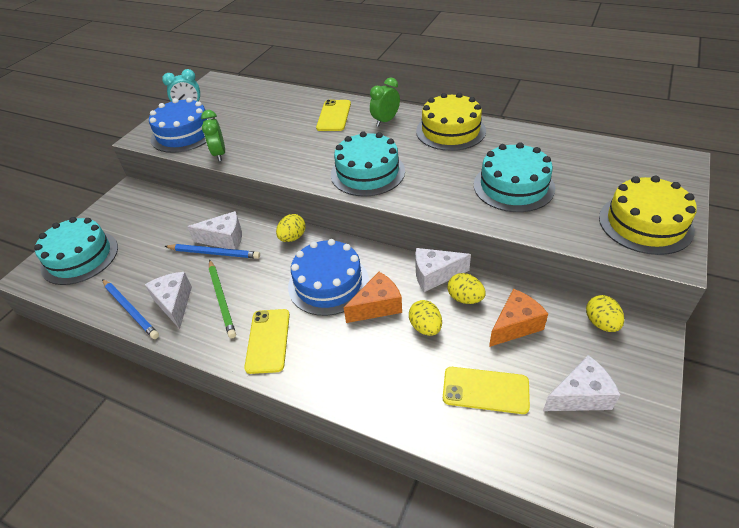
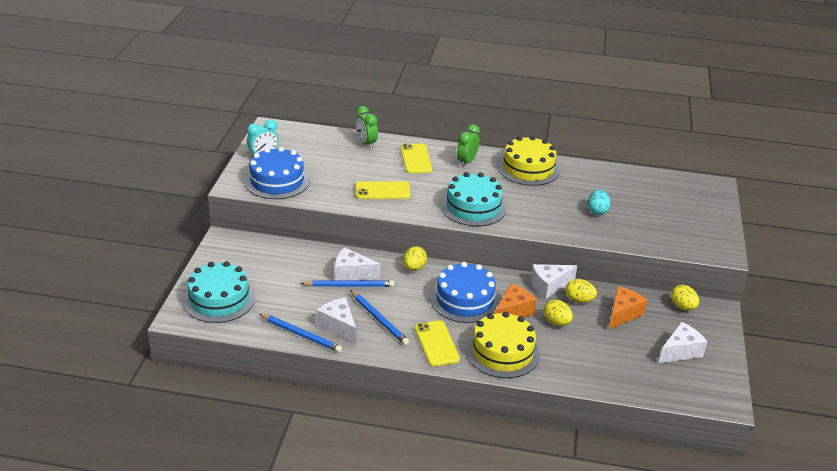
camera: 20 degrees left, 10 degrees down
(219, 154) = (327, 198): green clock -> green clock (366, 143)
(222, 299) = (379, 319): green pencil -> blue pencil
(224, 239) = (352, 274): white cheese -> white cheese turned 150 degrees counterclockwise
(485, 390) = (615, 356): yellow phone -> yellow phone (382, 191)
(513, 186) = (597, 211): turquoise cake -> turquoise egg
(645, 223) = (700, 232): yellow cake -> yellow cake (502, 352)

